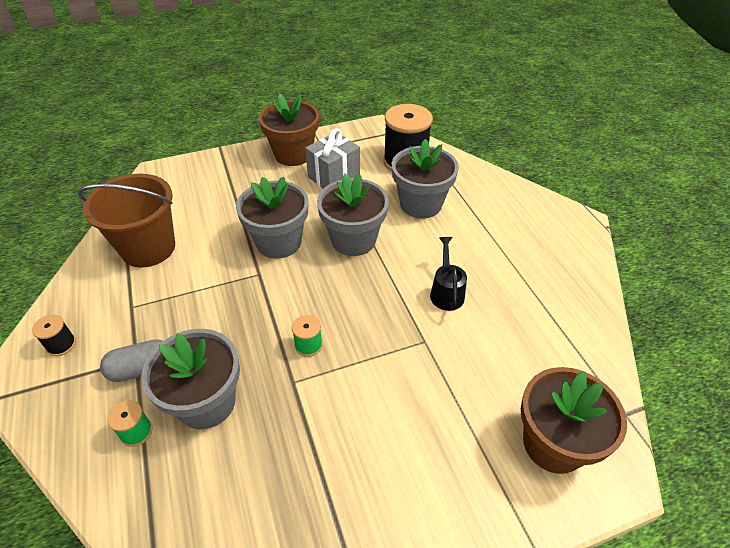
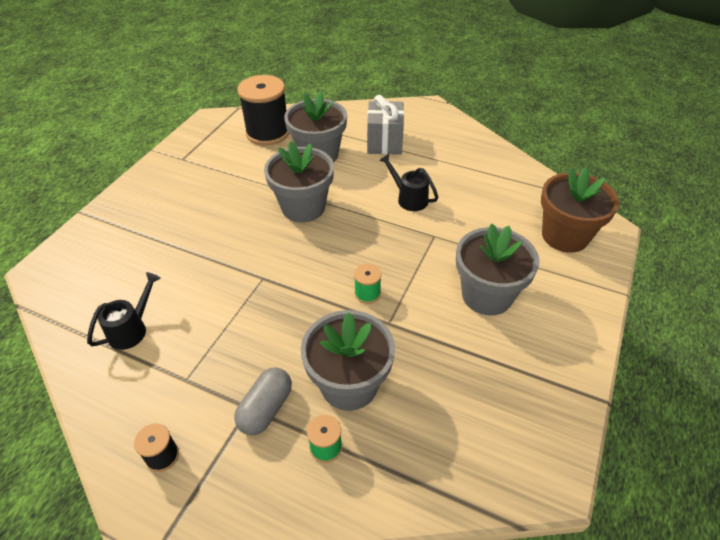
camera: 45 degrees left, 0 degrees up
(148, 248) = (132, 329): brown bucket -> black watering can
(279, 242) = (247, 246): grey flower pot -> grey flower pot (487, 295)
(293, 154) = (164, 178): brown flower pot -> none
(334, 177) = (225, 174): grey gift -> grey gift (384, 142)

